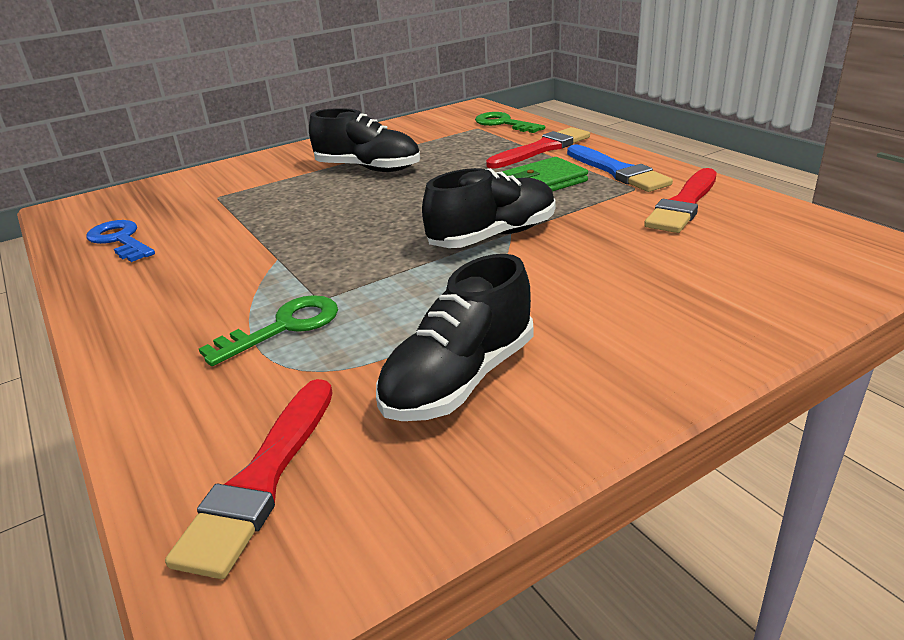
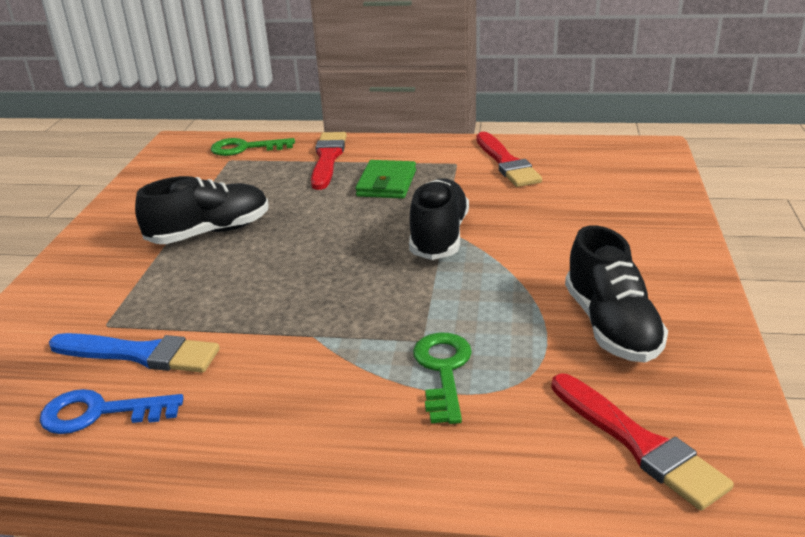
camera: 50 degrees left, 0 degrees up
(617, 171) = (420, 156): blue brush -> blue brush (140, 354)

